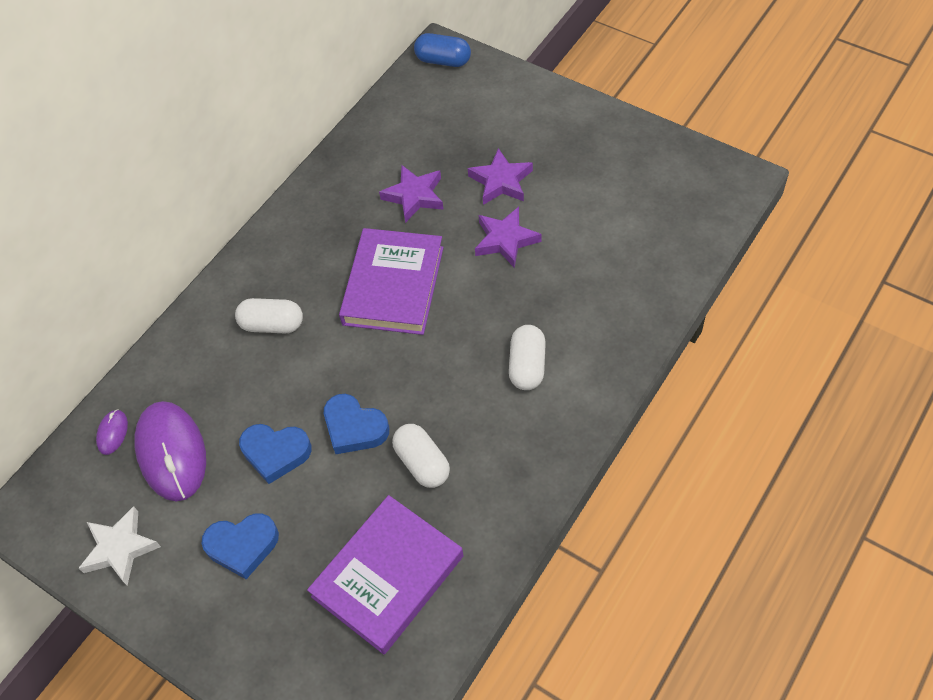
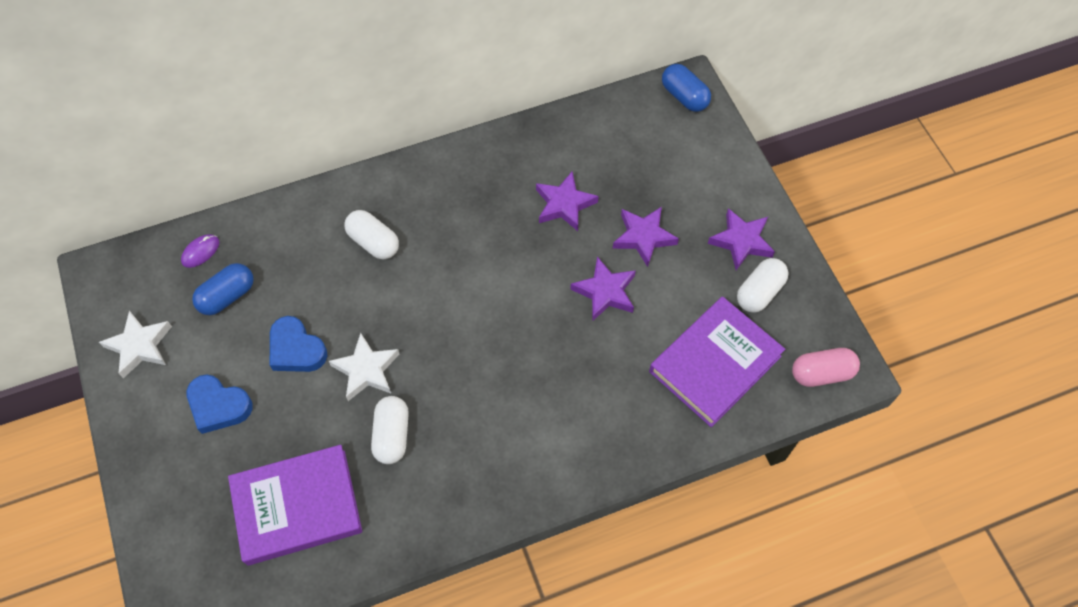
camera: 30 degrees right, 5 degrees up
(171, 452) = (227, 296): purple mouse -> blue capsule
(354, 428) = (366, 370): blue heart -> white star
(393, 285) = (487, 271): purple book -> purple book (715, 364)
(527, 366) = (534, 412): white capsule -> white capsule (759, 292)
(580, 138) = (741, 241): none -> purple star
(722, 193) = (821, 373): none -> pink capsule

